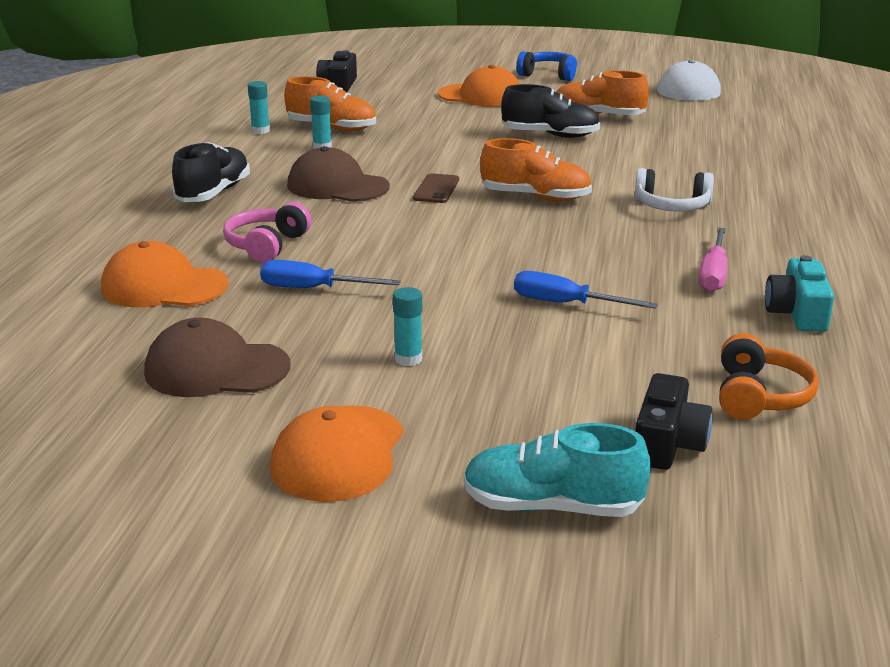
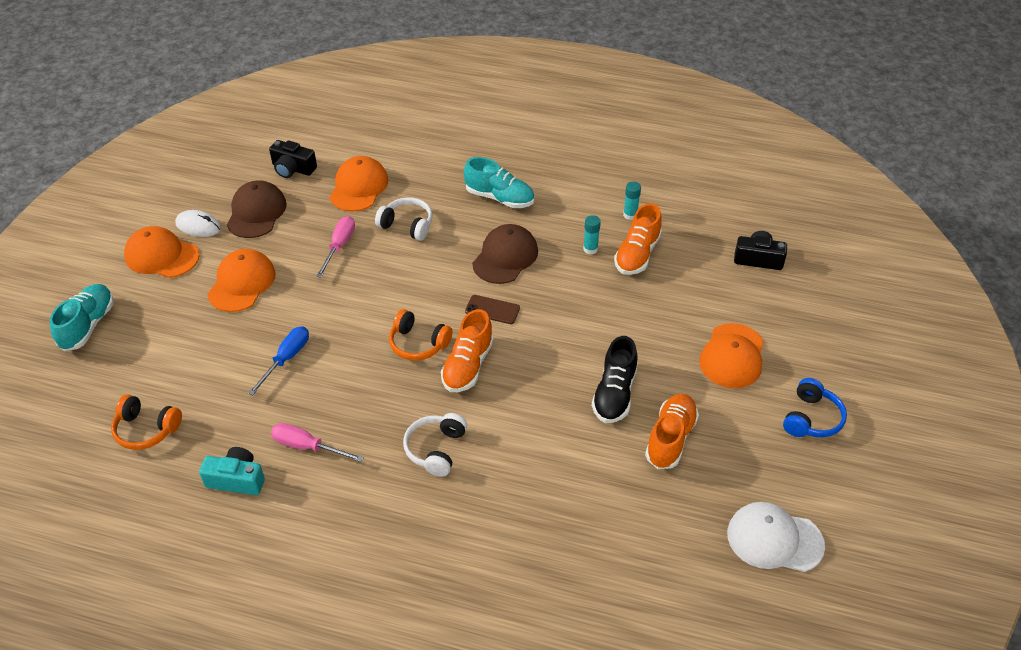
camera: 95 degrees right, 20 degrees up
(214, 193) = (499, 198): black shoe -> turquoise shoe
(249, 425) = (198, 226): none -> white mouse
(267, 245) = (407, 225): pink headphones -> white headphones
(313, 289) = (339, 246): blue screwdriver -> pink screwdriver
(408, 359) = (242, 283): turquoise glue stick -> orange cap
(507, 224) = (418, 343): none -> orange headphones
(667, 443) = (118, 378): black camera -> black camera (293, 169)

